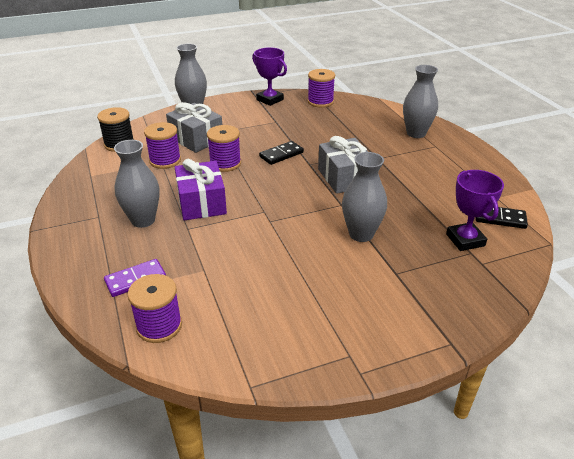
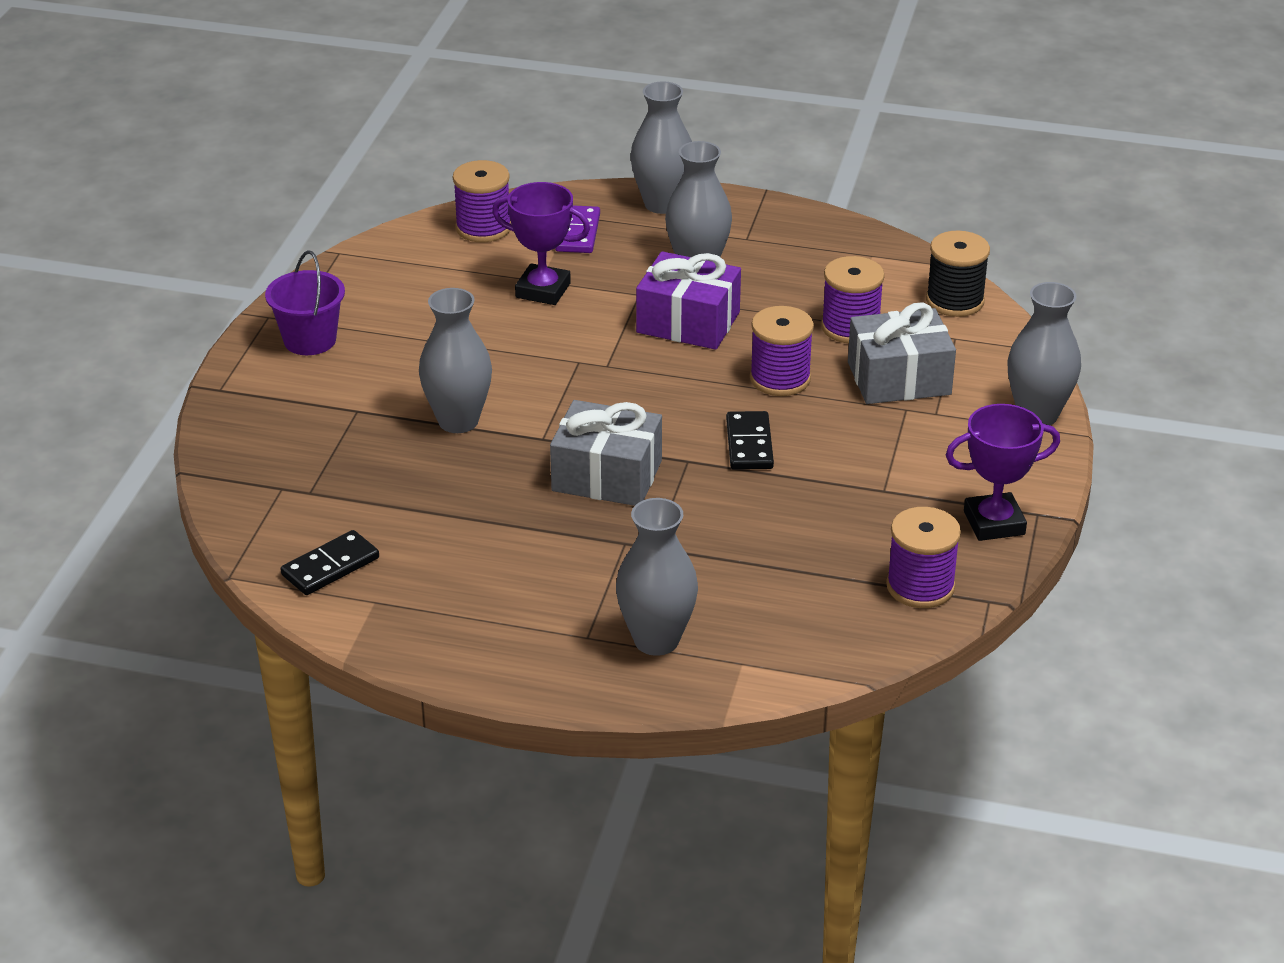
camera: 125 degrees right, 0 degrees up
(75, 261) = (662, 204): none -> grey vase
(361, 333) = (310, 340): none -> purple bucket
(465, 240) = (335, 502): purple trophy -> purple trophy (543, 290)

